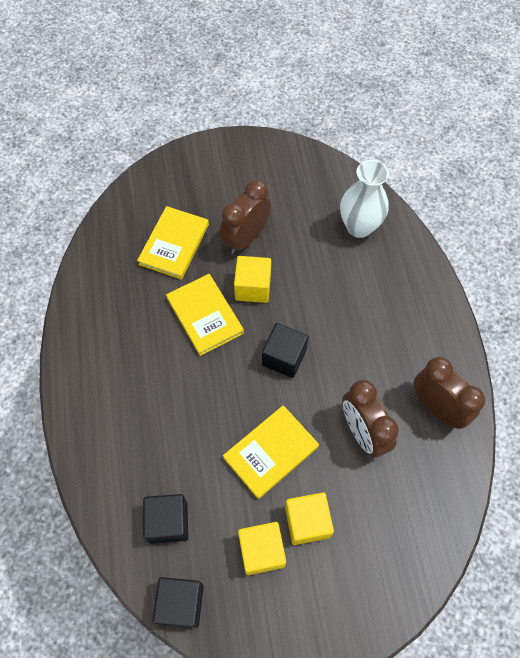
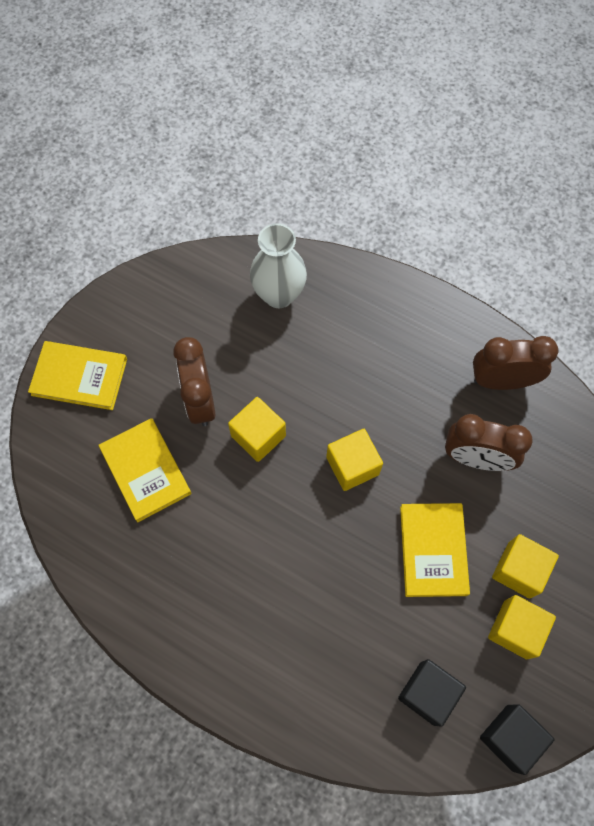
camera: 50 degrees left, 5 degrees up
(205, 316) = (250, 502): yellow book -> yellow book (79, 377)
(284, 357) = (352, 466): black cube -> yellow cube

